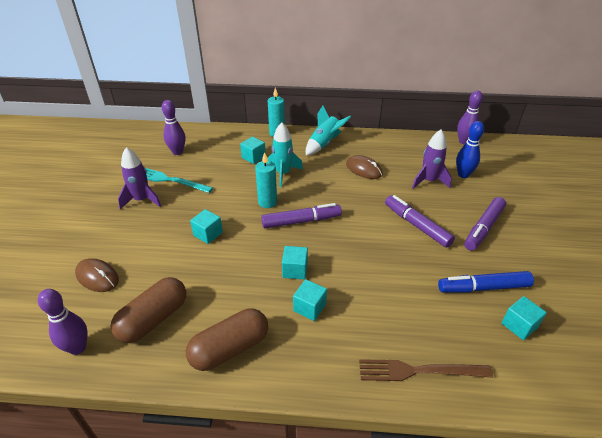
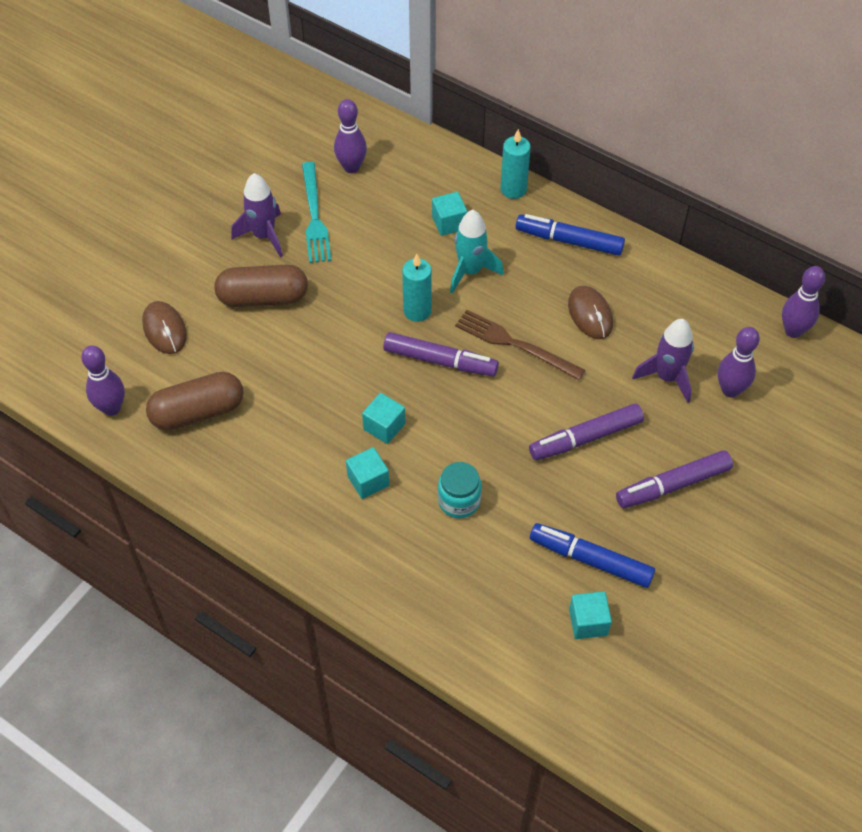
camera: 30 degrees right, 15 degrees up
(170, 180) = (314, 216): turquoise fork -> turquoise fork turned 150 degrees counterclockwise
(208, 234) = (314, 326): turquoise cube -> none
(230, 348) = (255, 484): brown capsule -> brown capsule (263, 297)
(324, 144) = (569, 241): turquoise rocket -> blue marker
(377, 292) = (459, 501): none -> turquoise jar
(416, 225) = (585, 438): purple marker -> purple marker turned 105 degrees counterclockwise
(419, 371) = (430, 608): brown fork -> brown fork (515, 344)
(463, 175) = (730, 390): blue bowling pin -> purple bowling pin

